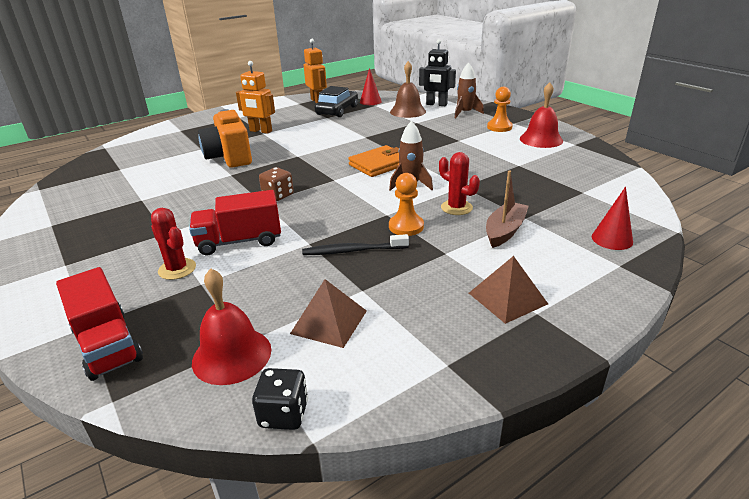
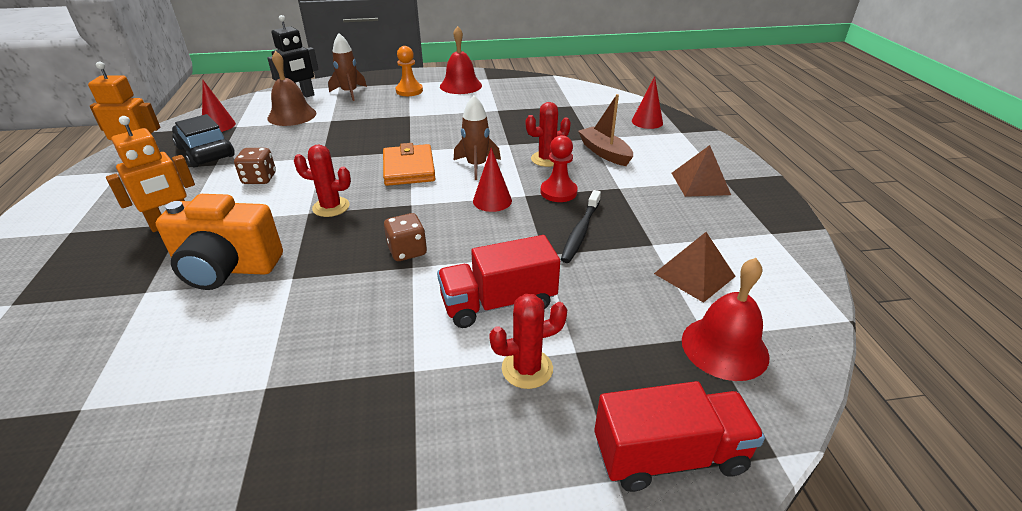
camera: 65 degrees left, 5 degrees up
(239, 241) = (498, 303): red truck -> red truck turned 60 degrees clockwise
(284, 414) = (815, 329): black dice -> none
(309, 159) = (331, 207): none -> red cactus
(322, 132) = (259, 179): none -> brown dice
(365, 204) = (492, 200): none -> red cone
(406, 226) = (558, 192): orange pawn -> red pawn

